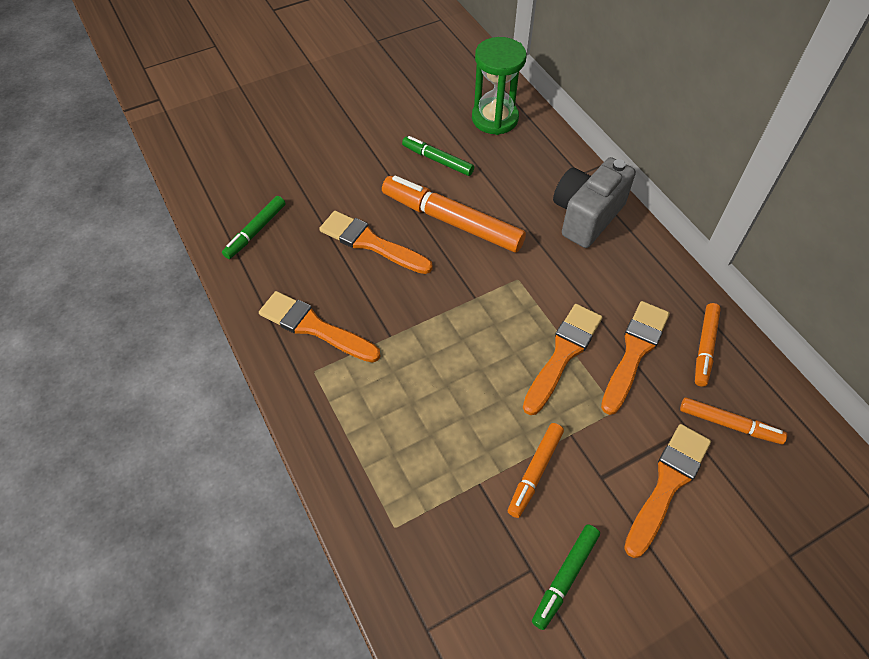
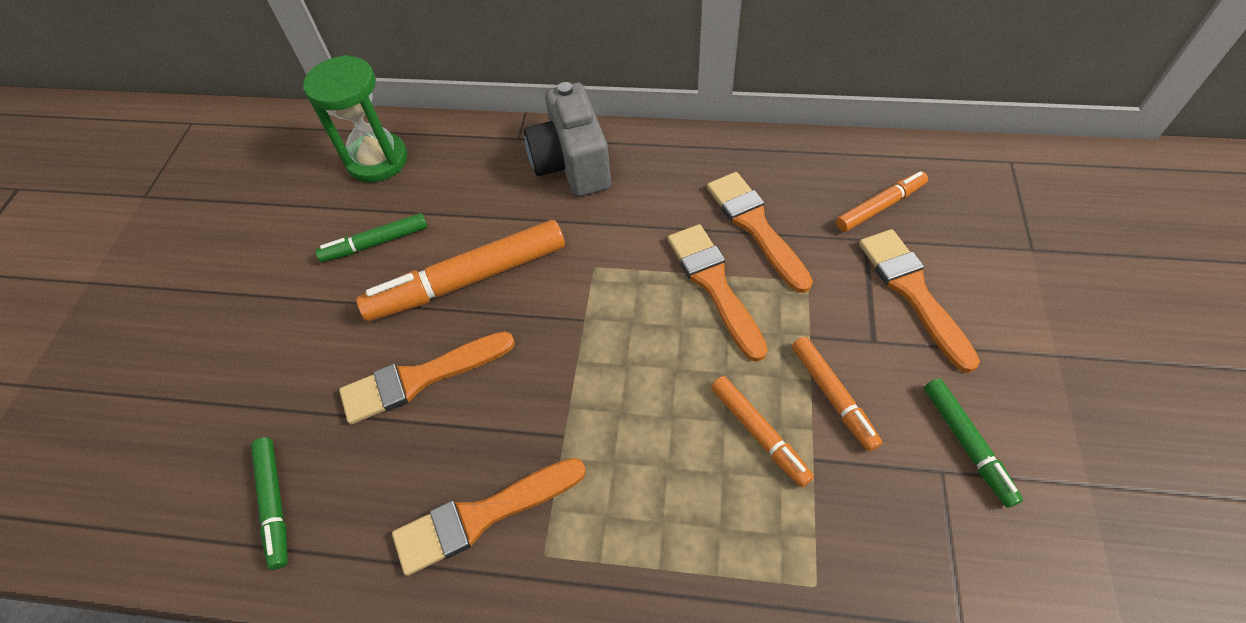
camera: 50 degrees left, 0 degrees up
(704, 347) = (789, 172): orange marker -> orange marker (759, 433)

